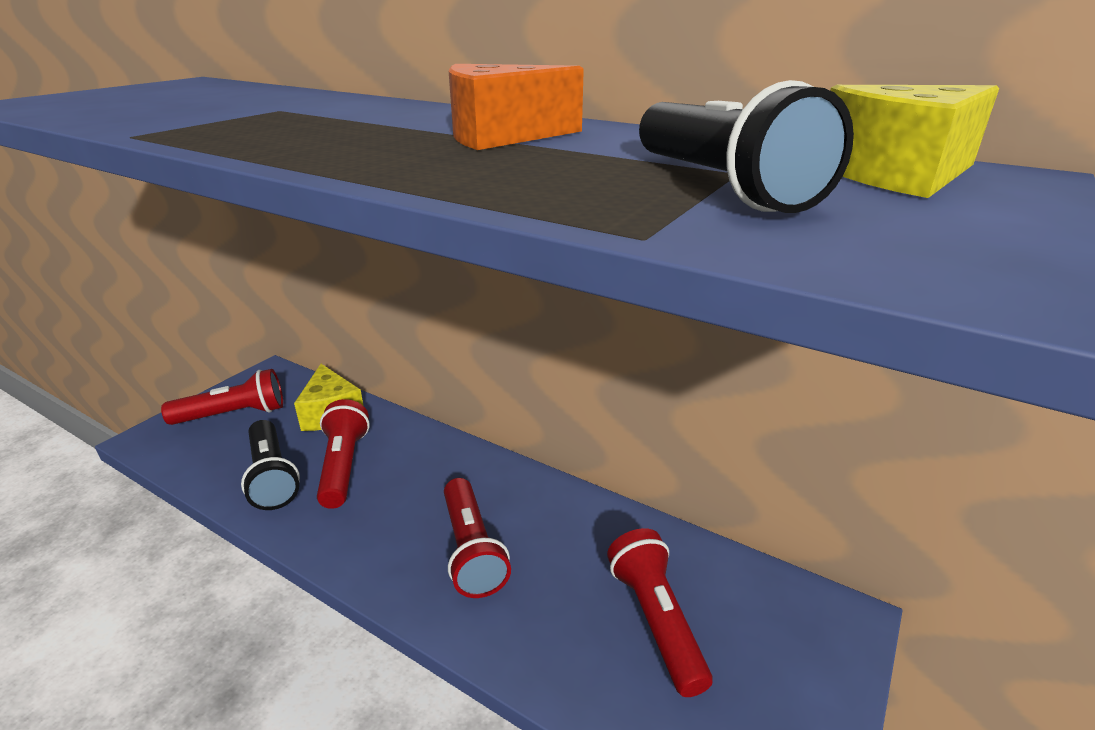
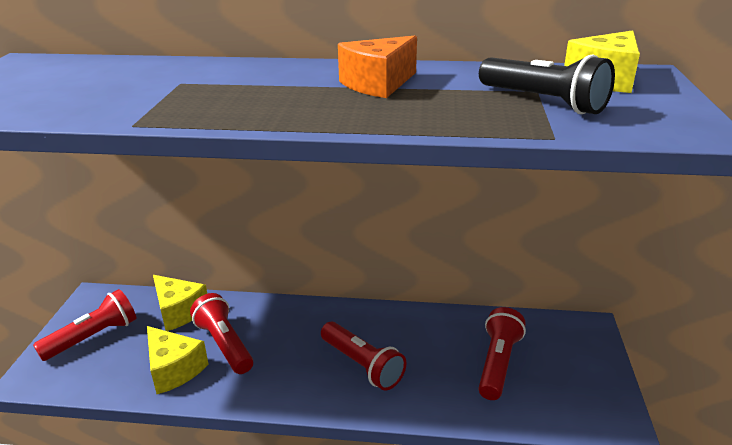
camera: 25 degrees left, 0 degrees up
(272, 477) = (174, 369): black flashlight -> yellow cheese
(656, 620) = (498, 363): red flashlight -> red flashlight turned 60 degrees clockwise

